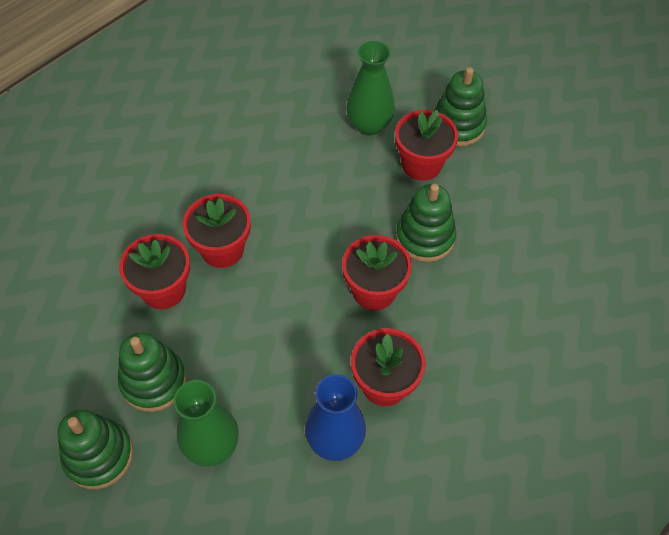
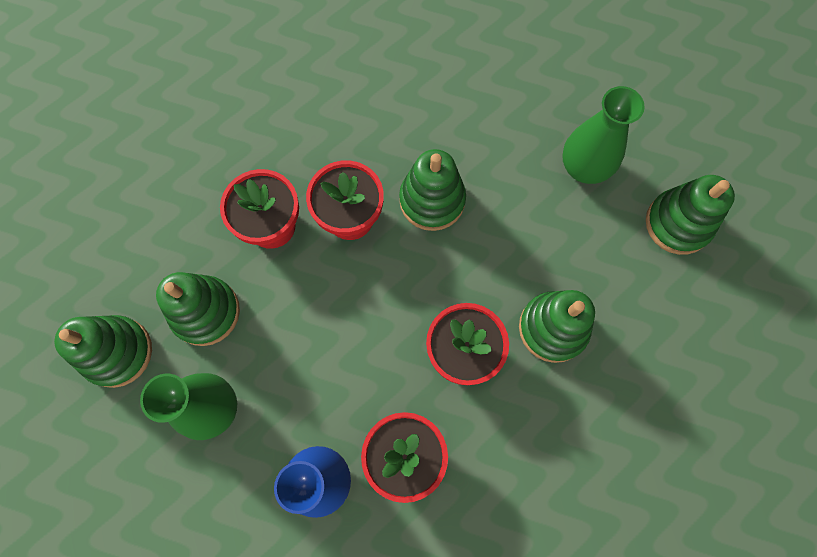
camera: 35 degrees right, 15 degrees up
(276, 204) = (432, 200): none -> green stacking toy
(421, 164) = (607, 245): red flower pot -> none

